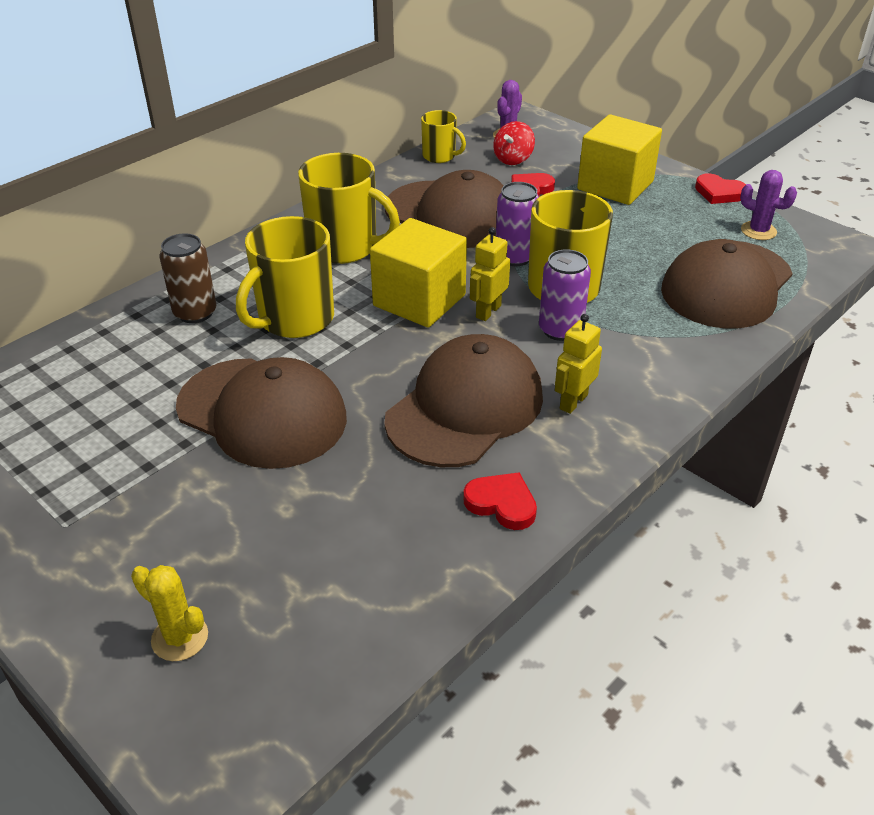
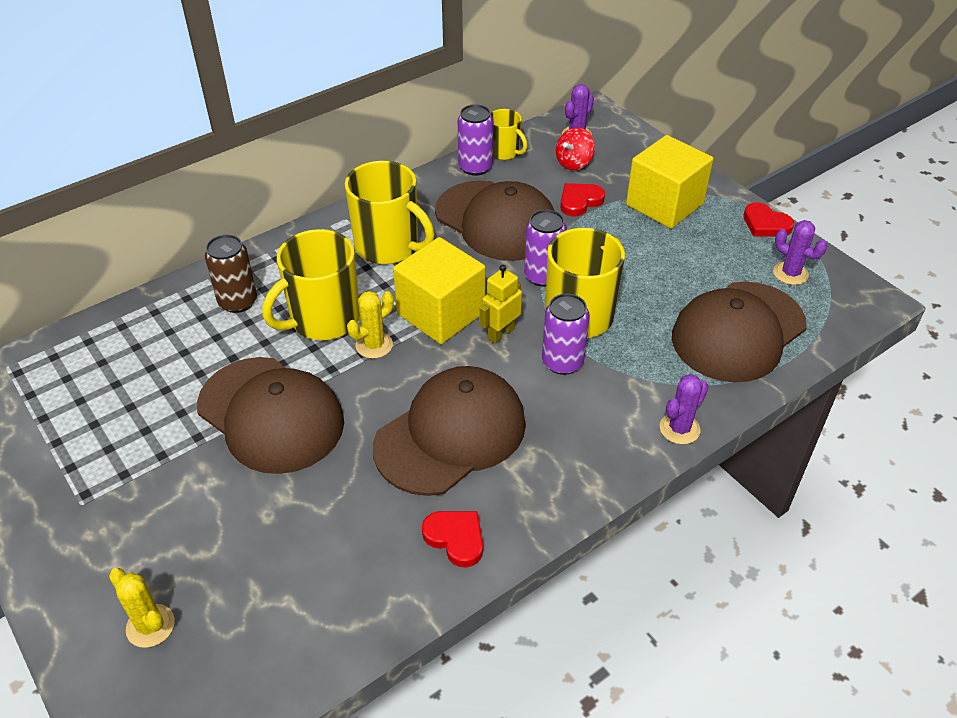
camera: 10 degrees right, 5 degrees up
(357, 336) = (374, 345): none -> yellow cactus
(414, 171) = (475, 167): none -> purple can
(573, 402) = (551, 442): yellow robot -> none
(700, 375) = (679, 429): none -> purple cactus

